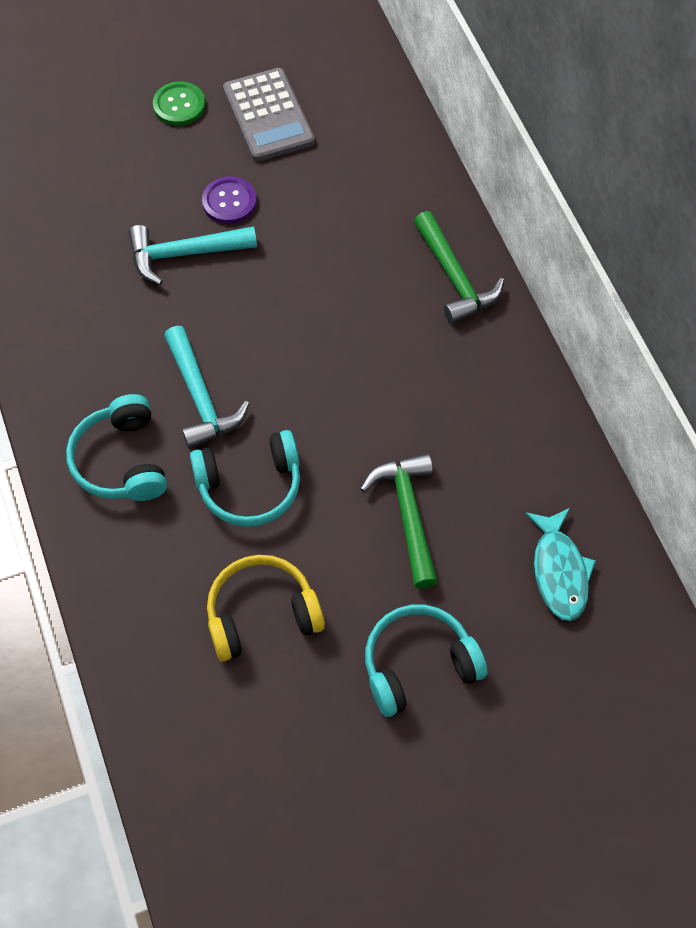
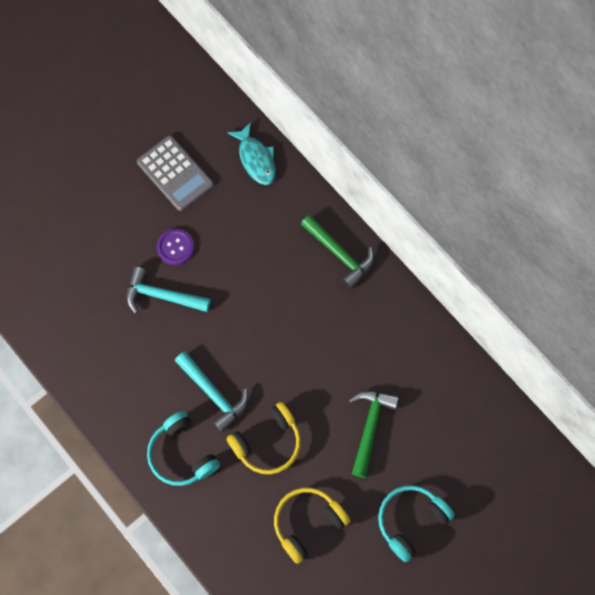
camera: 20 degrees left, 10 degrees up
(179, 105) = (112, 185): green button -> none
(184, 254) = (162, 296): turquoise hammer -> turquoise hammer turned 45 degrees clockwise
(250, 486) = (267, 442): turquoise headphones -> yellow headphones
(408, 515) = (370, 427): green hammer -> green hammer turned 45 degrees clockwise
(559, 571) = (471, 432): turquoise fish -> turquoise fish (256, 159)

